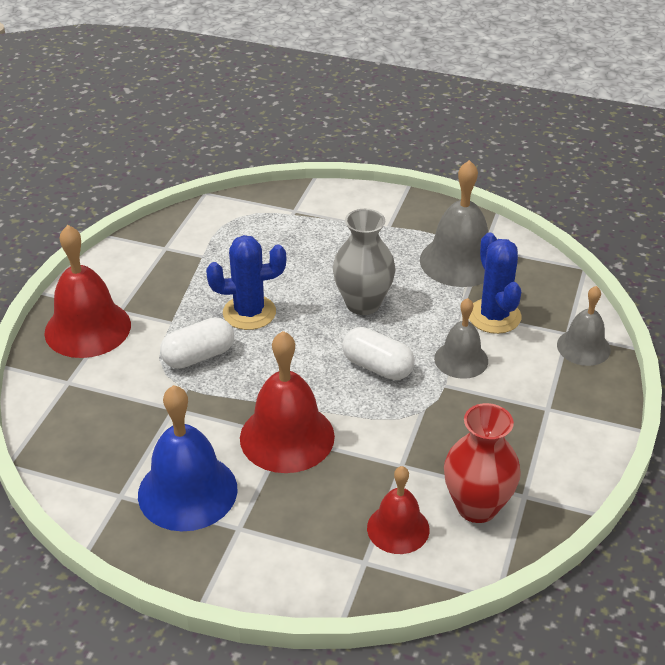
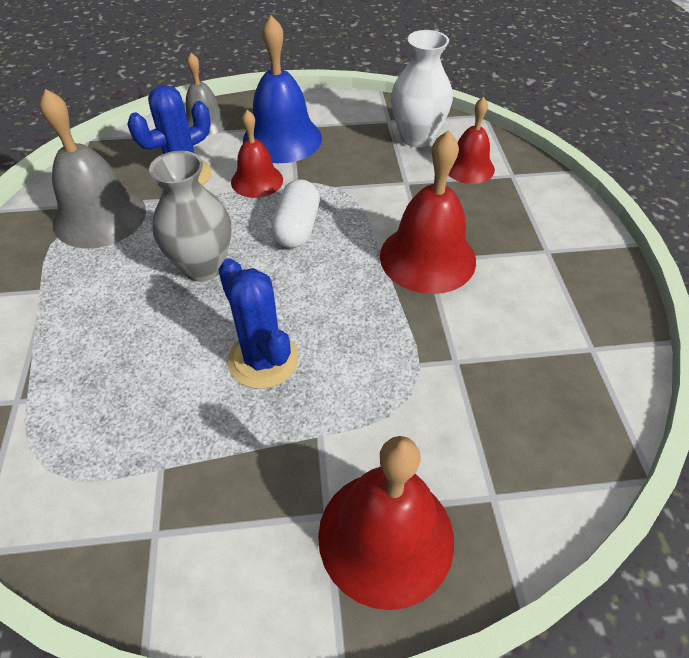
camera: 115 degrees left, 10 degrees up
(187, 491) = (543, 300): blue bell -> blue bell (282, 139)
(198, 356) = (364, 375): white capsule -> none
(461, 359) = (257, 181): grey bell -> red bell
(477, 506) = (417, 137): red vase -> white vase

